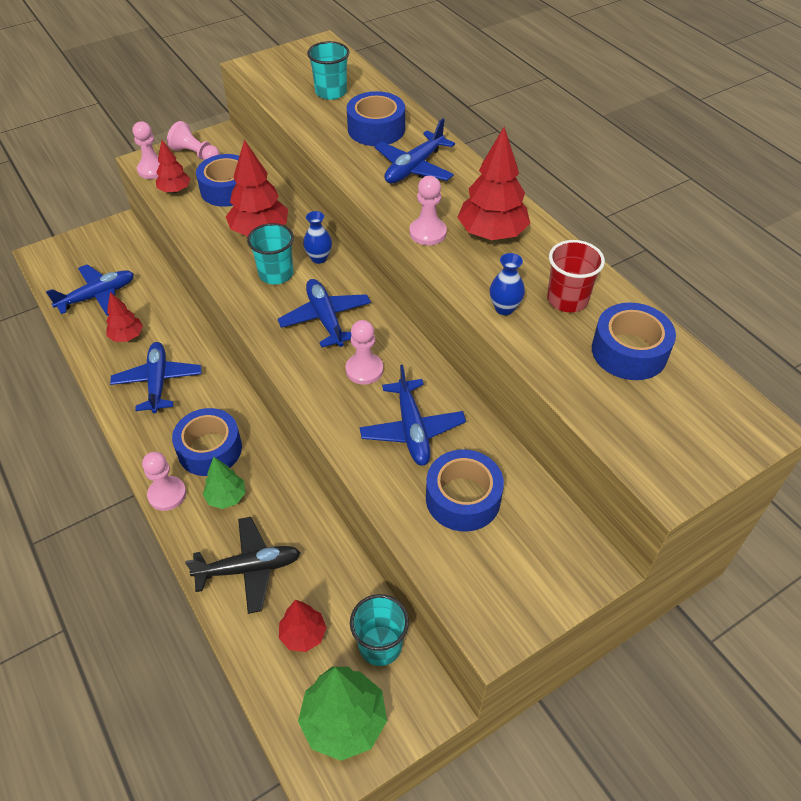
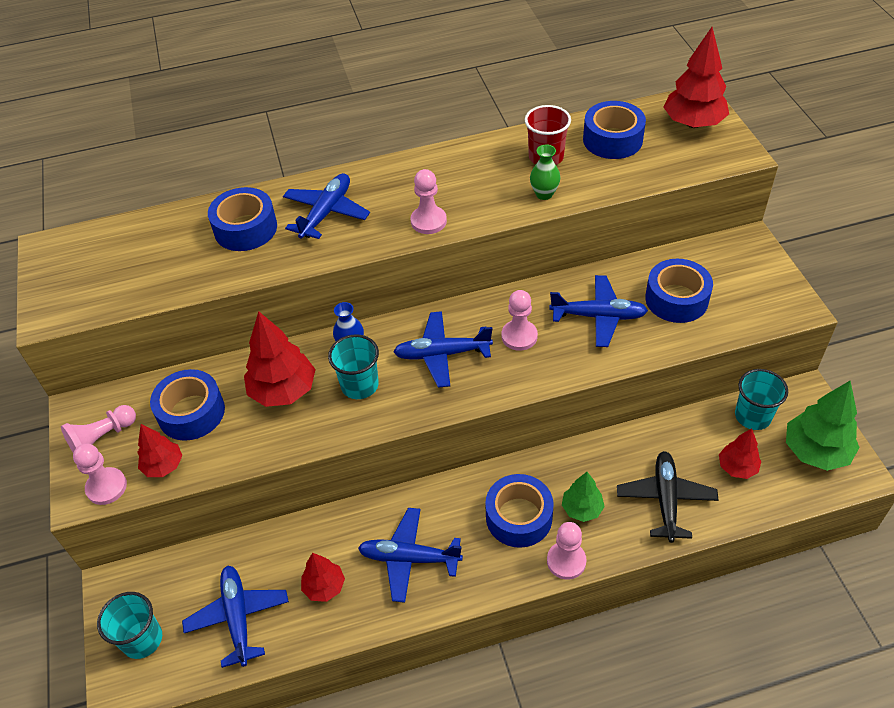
camera: 70 degrees left, 0 degrees up
(331, 92) = (154, 253): turquoise cup -> turquoise cup (142, 639)
(414, 168) = (326, 212): blue plane -> blue plane turned 120 degrees counterclockwise
(491, 234) = (447, 181): red tree -> red tree (693, 123)
(504, 308) = (544, 194): blue vase -> green vase

